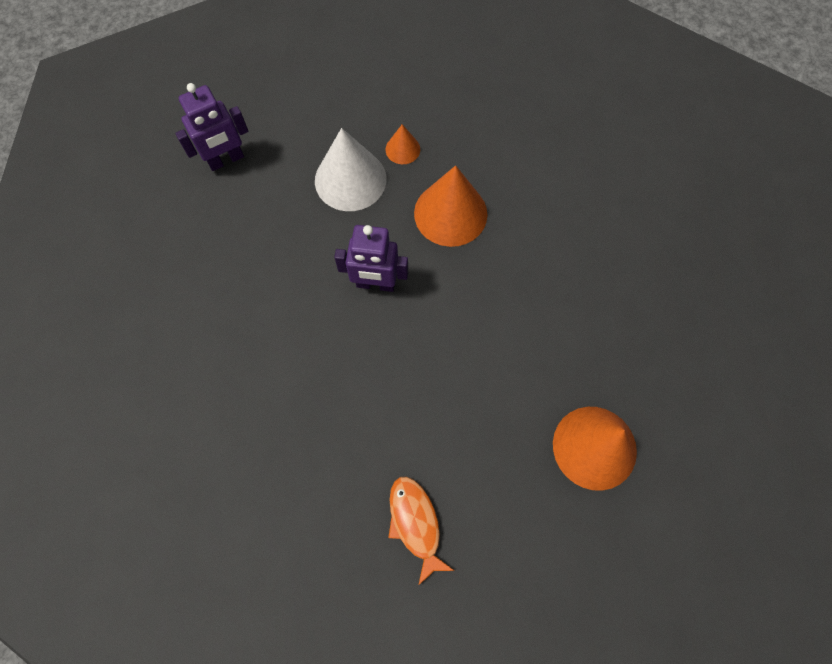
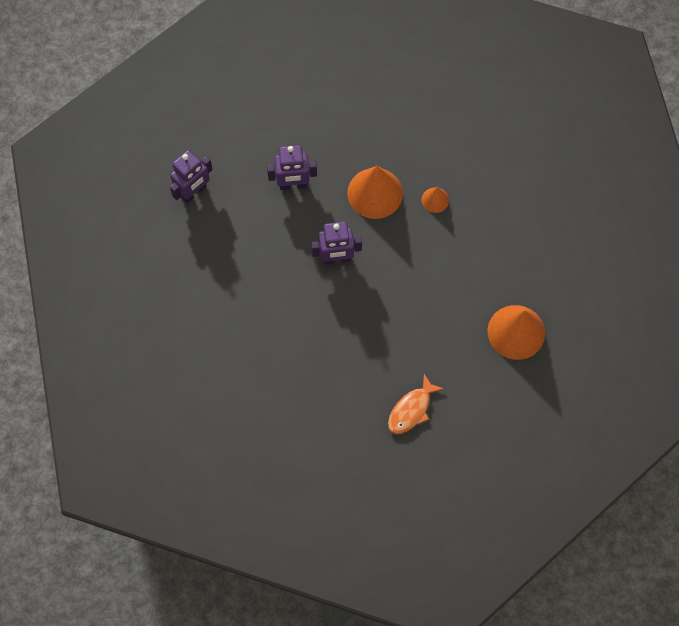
camera: 15 degrees left, 0 degrees up
(350, 179) = (293, 185): white cone -> purple robot
(402, 149) = (325, 151): orange cone -> orange cone (435, 200)
(415, 523) = (411, 409): orange fish -> orange fish turned 105 degrees counterclockwise

